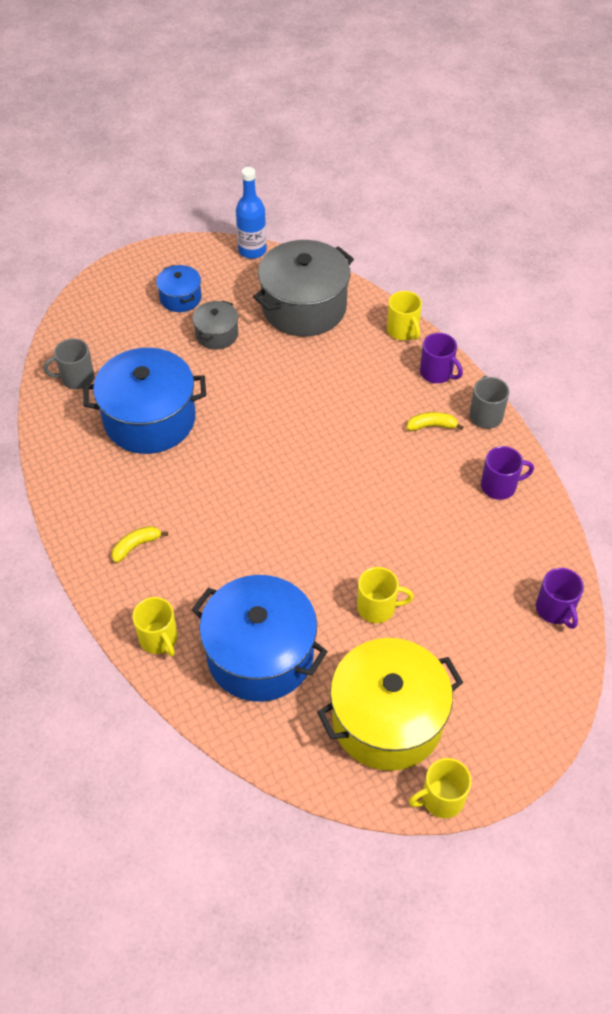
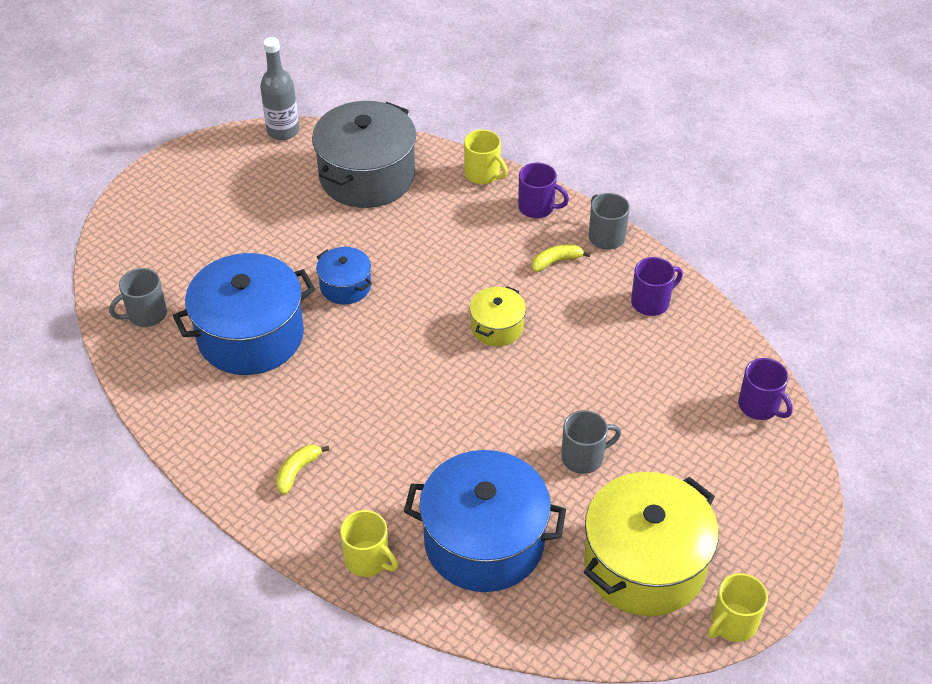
camera: 20 degrees left, 5 degrees down
(180, 298) = (226, 200): blue pot -> blue pot (345, 286)
(217, 334) = (284, 228): grey pot -> none
(252, 250) = (283, 131): blue bottle -> grey bottle
(354, 470) = (497, 327): none -> yellow pot
(377, 607) = (584, 457): yellow mug -> grey mug

